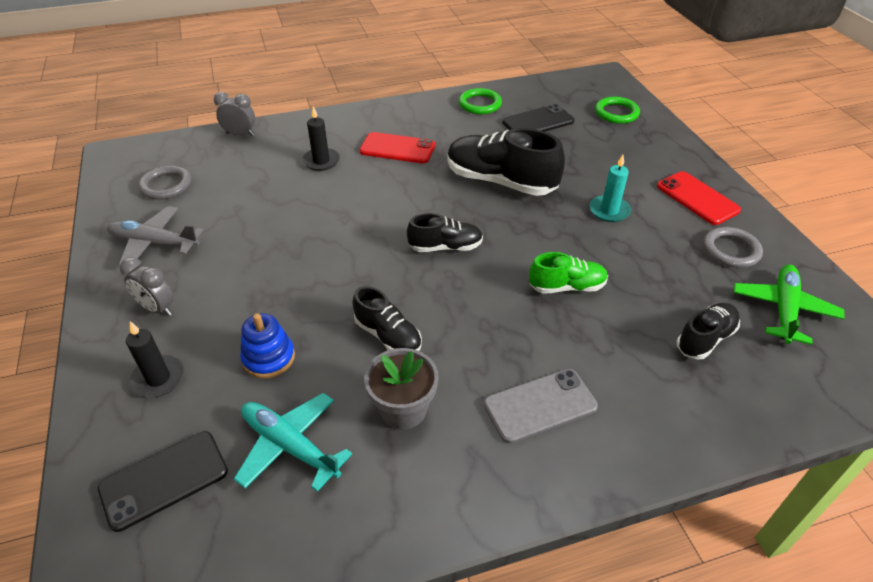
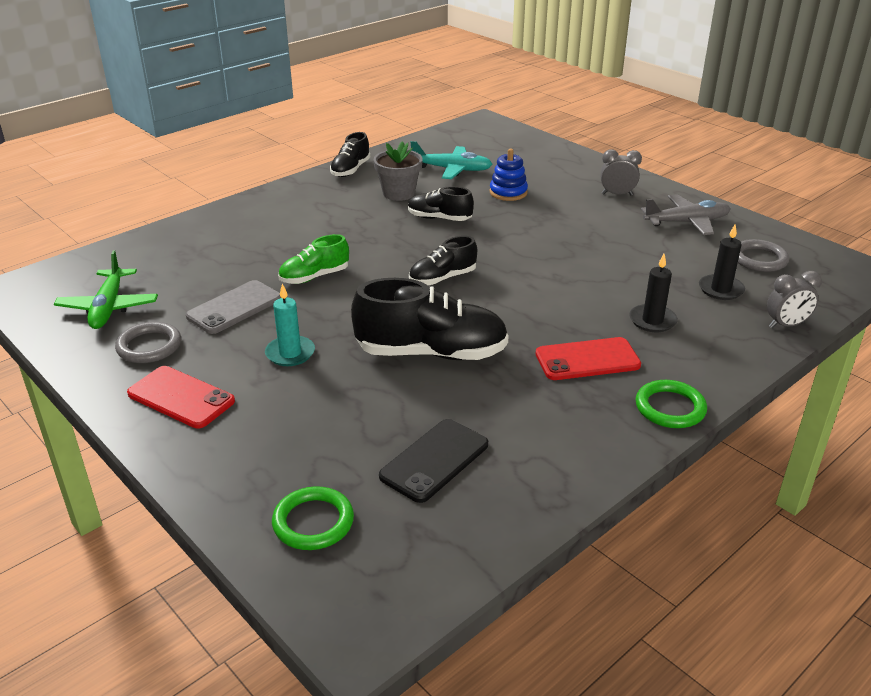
camera: 155 degrees right, 10 degrees down
(158, 378) = (563, 172): black candle -> black candle (720, 289)
(164, 480) = (504, 149): black phone -> none
(480, 104) = (546, 469): green ring -> green ring (670, 408)
(540, 405) = (310, 213): grey phone -> grey phone (234, 307)
(705, 339) = (187, 271): black shoe -> black shoe (350, 170)

